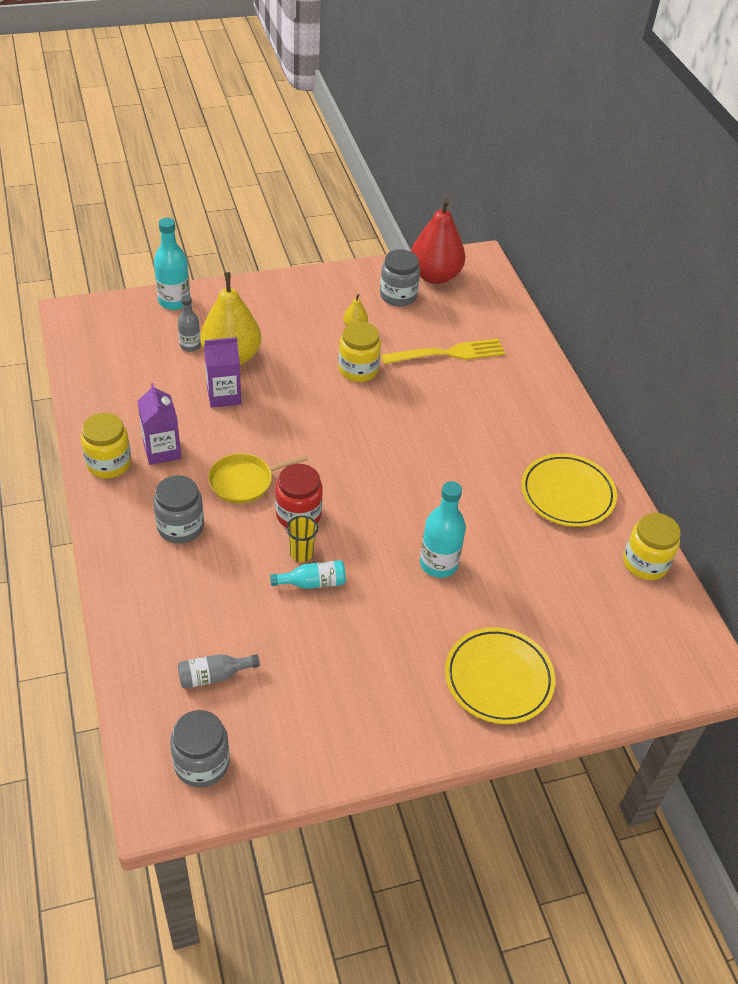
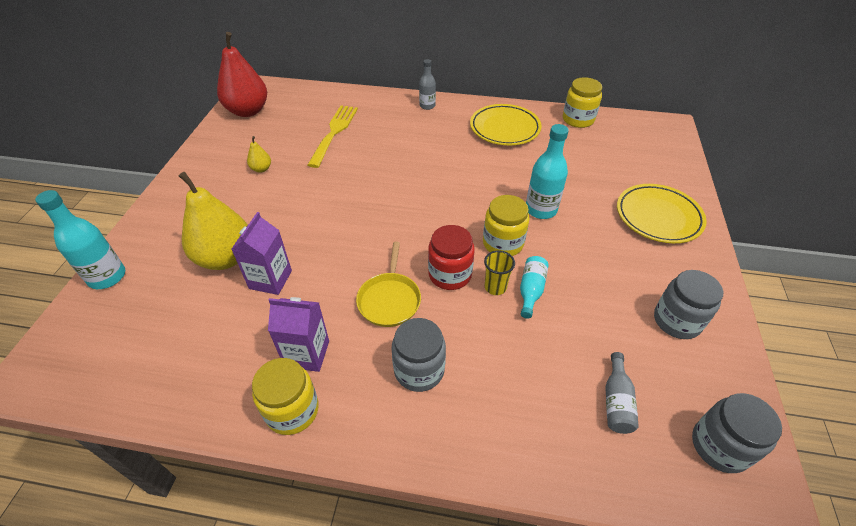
camera: 60 degrees left, 0 degrees up
(190, 346) = (182, 284): grey bottle -> grey bottle (427, 106)
(358, 370) = (311, 183): yellow jar -> yellow jar (503, 243)
(398, 296) = (250, 135): grey jar -> grey jar (677, 321)

